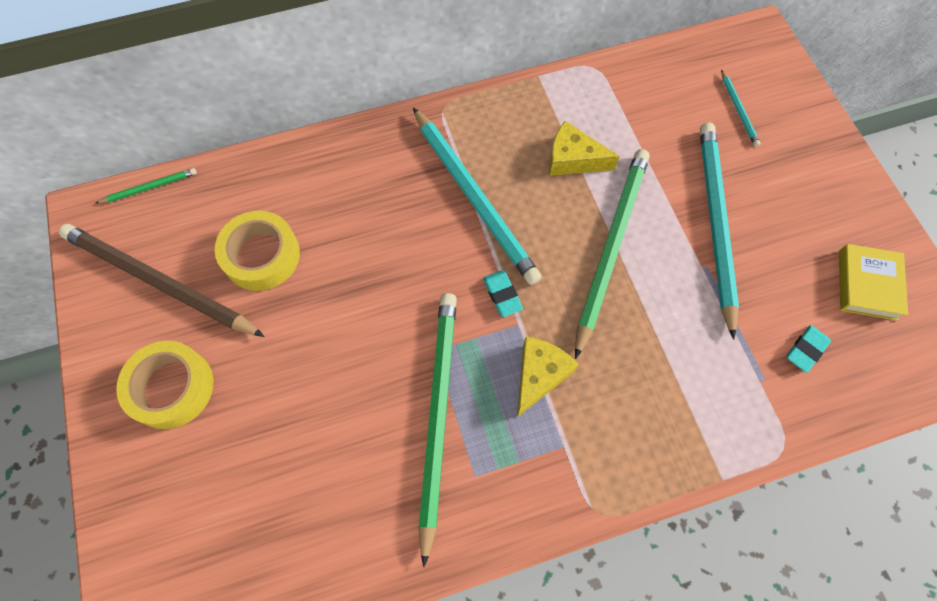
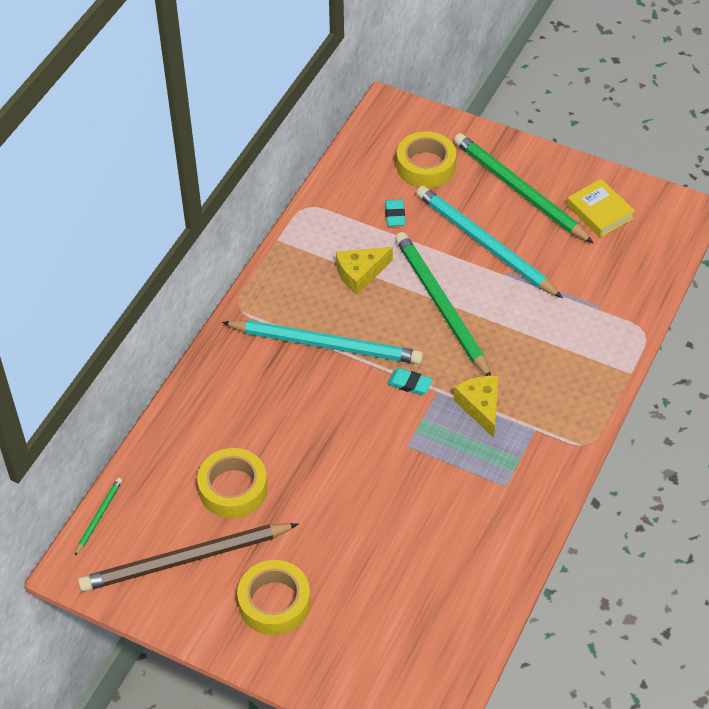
camera: 45 degrees left, 15 degrees down
(437, 416) = (450, 476): green pencil -> green pencil (519, 191)
(738, 110) = (426, 166): turquoise pencil -> yellow tape
(806, 350) = (604, 273): turquoise eraser -> turquoise eraser (395, 215)

